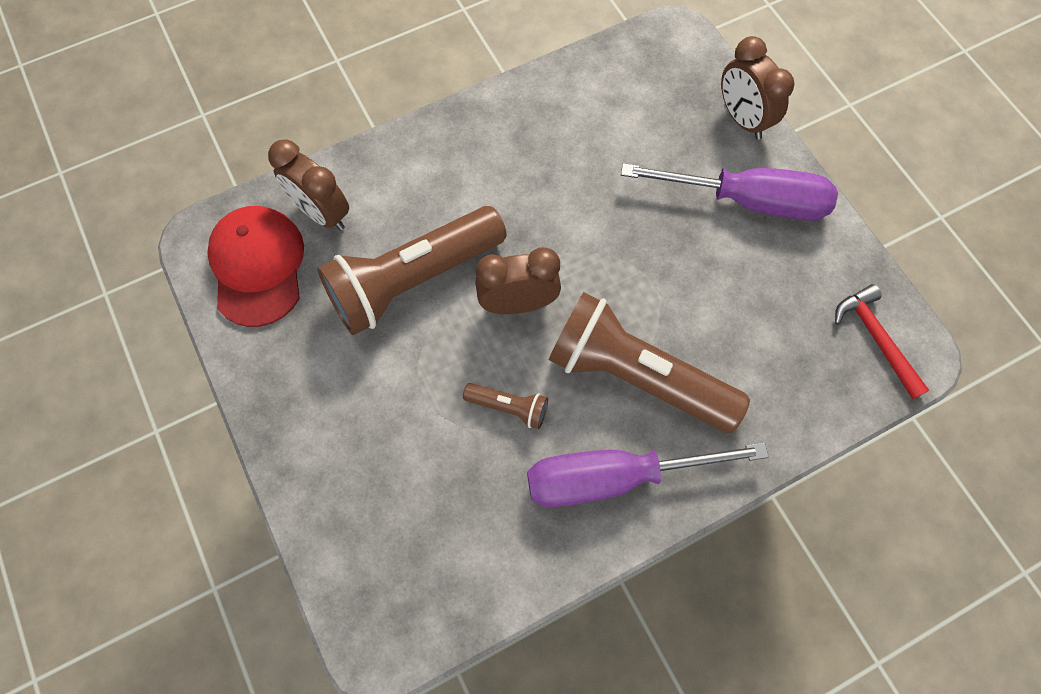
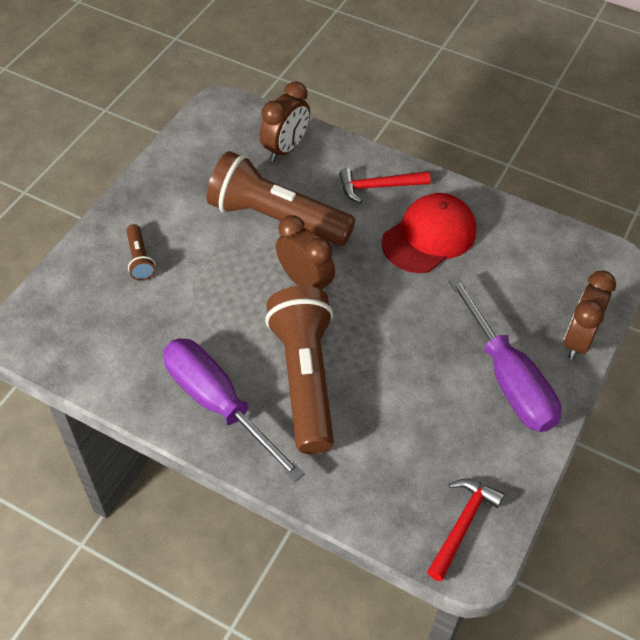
camera: 55 degrees right, 15 degrees down
(258, 266) = (223, 140): red cap -> red cap (429, 236)
(322, 213) = (285, 149): brown clock -> brown clock turned 150 degrees counterclockwise
(444, 160) = (378, 186): none -> red hammer
(509, 407) = (225, 317): brown flashlight -> brown flashlight (140, 259)

